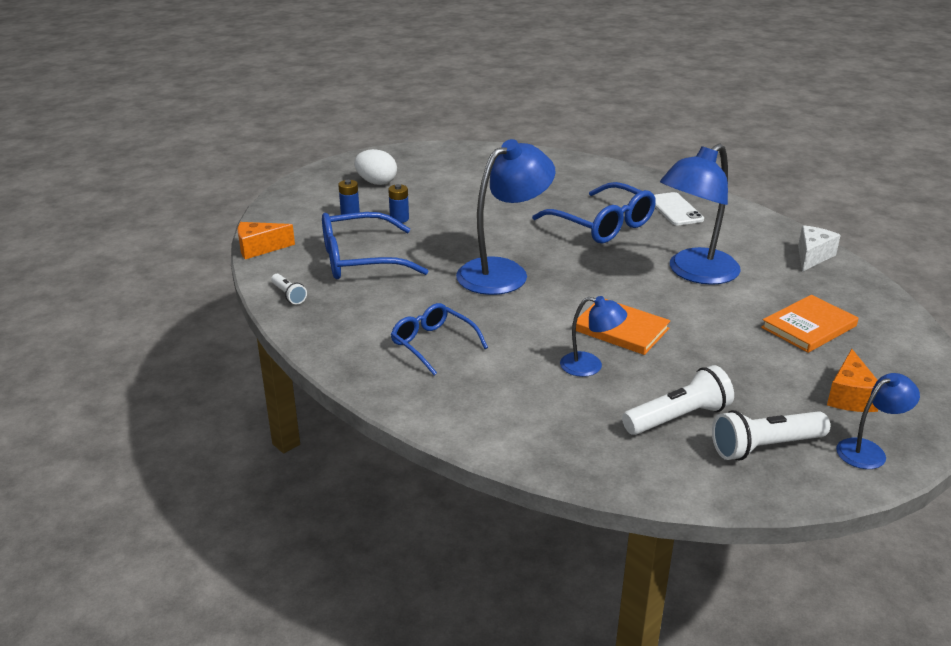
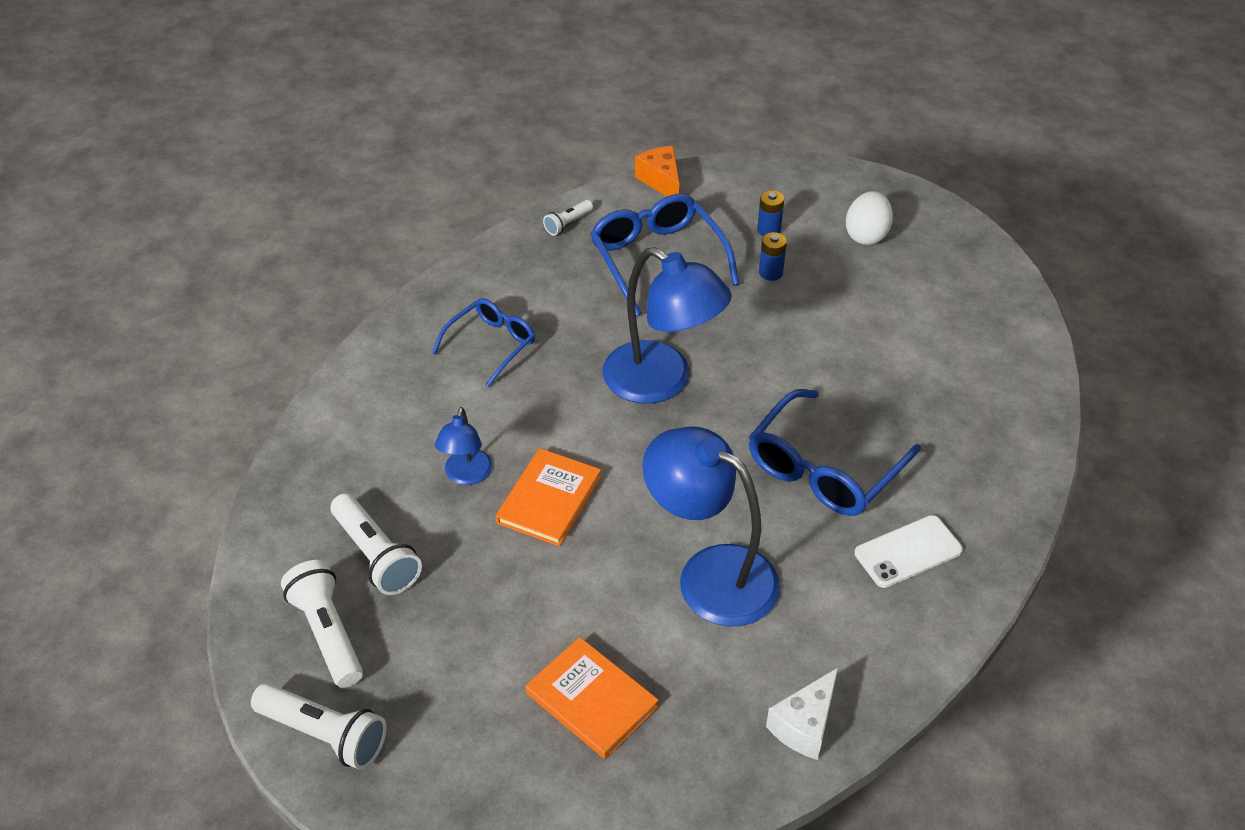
camera: 80 degrees right, 15 degrees up
(812, 256) = (805, 725): white cheese -> white cheese turned 105 degrees clockwise
(850, 396) = (432, 729): orange cheese -> none
(869, 451) = (324, 735): blue lamp -> white flashlight

